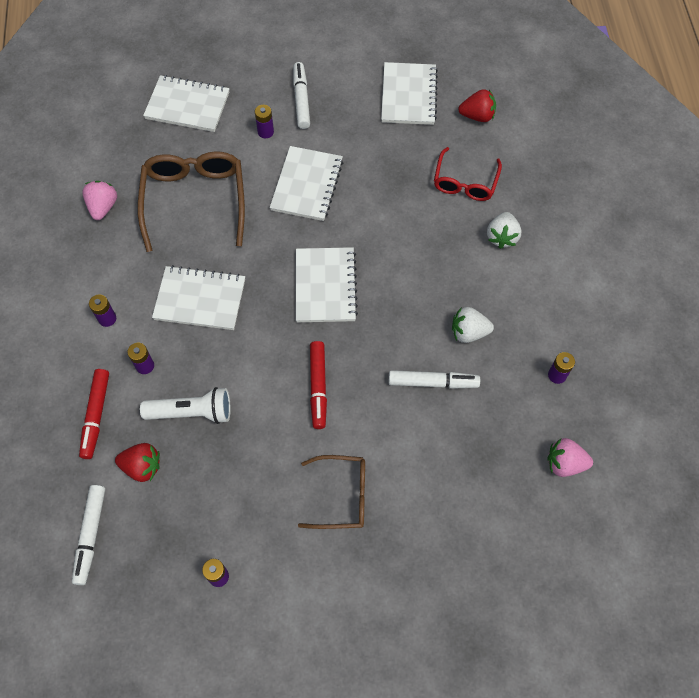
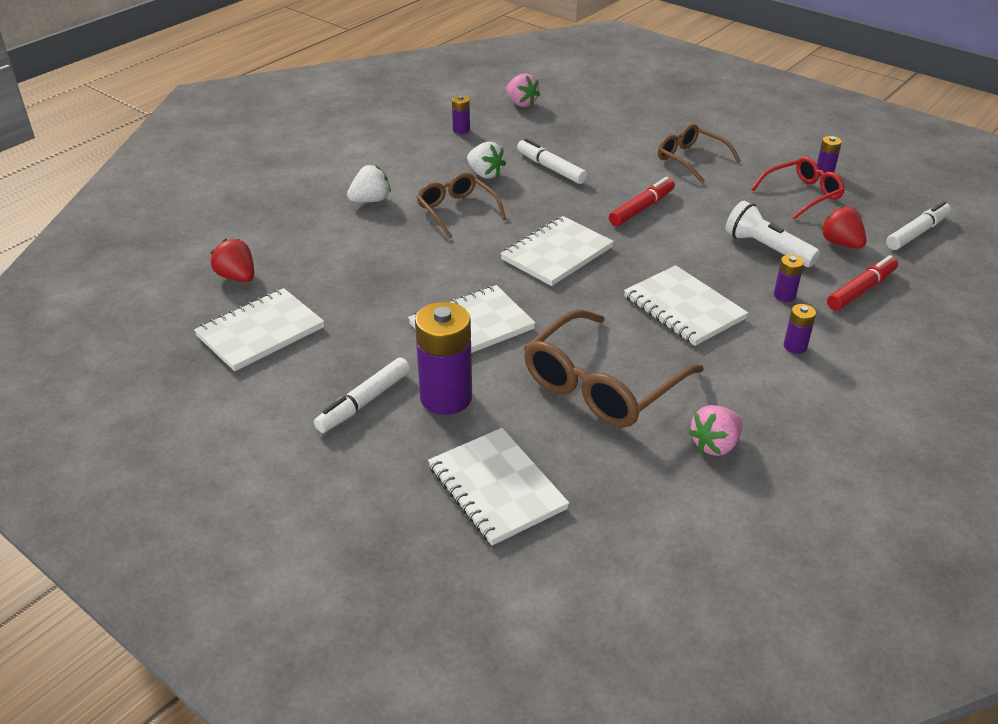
camera: 135 degrees left, 25 degrees down
(265, 132) = (446, 397): purple battery -> purple battery, size x2.11
(436, 274) = (456, 211): none -> brown glasses
(465, 182) = (335, 244): red glasses -> red glasses (802, 194)

